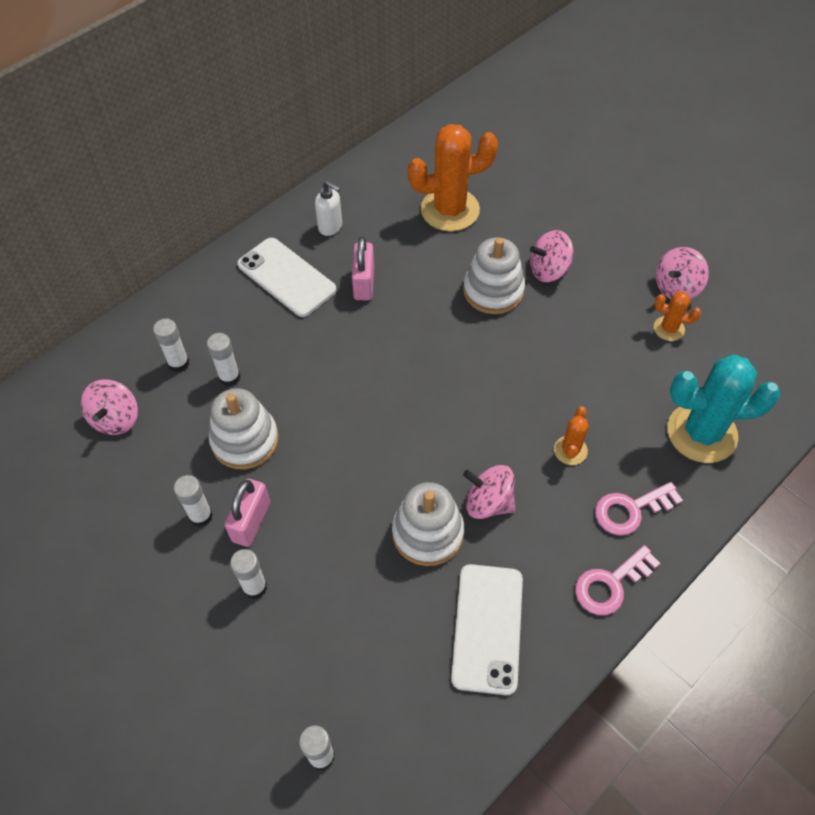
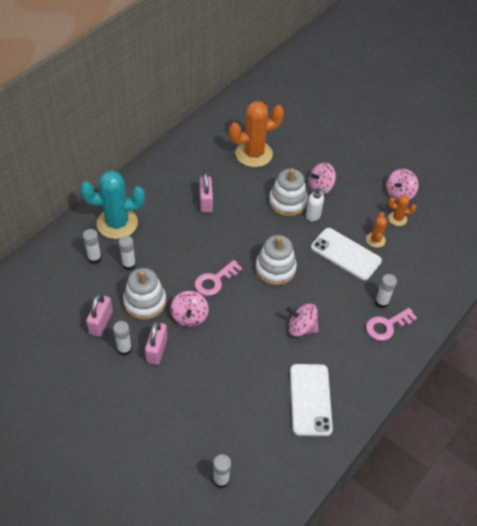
camera: 10 degrees left, 5 degrees down
(116, 419) = (59, 295): pink spinning top -> pink spinning top (189, 317)
(171, 469) = (101, 322): none -> pink padlock
(255, 587) = (165, 388): white glue stick -> white glue stick (381, 302)
(286, 277) = (155, 201): white phone -> white phone (345, 254)
(330, 227) = (179, 168): white soap dispenser -> white soap dispenser (313, 215)
(428, 533) = (267, 348): white stacking toy -> white stacking toy (275, 269)
(570, 450) = (347, 294): orange cactus -> orange cactus (375, 240)
(610, 584) = (380, 369): pink key -> pink key (215, 280)
(701, 433) = (423, 278): turquoise cactus -> turquoise cactus (117, 223)

